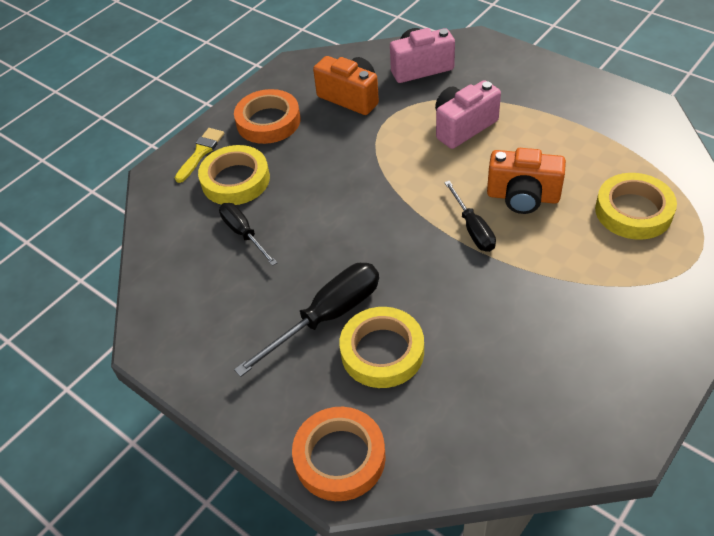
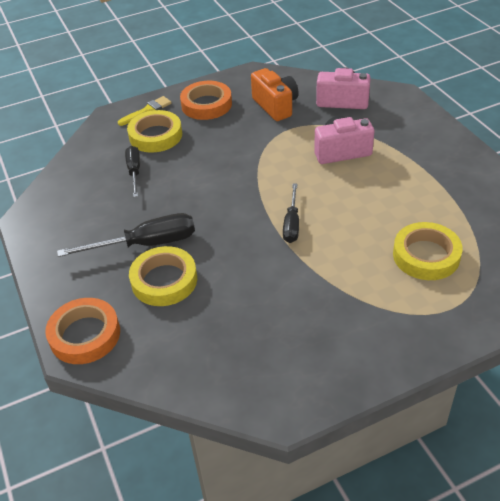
camera: 25 degrees right, 5 degrees down
(523, 197) = (347, 215): orange camera -> none

